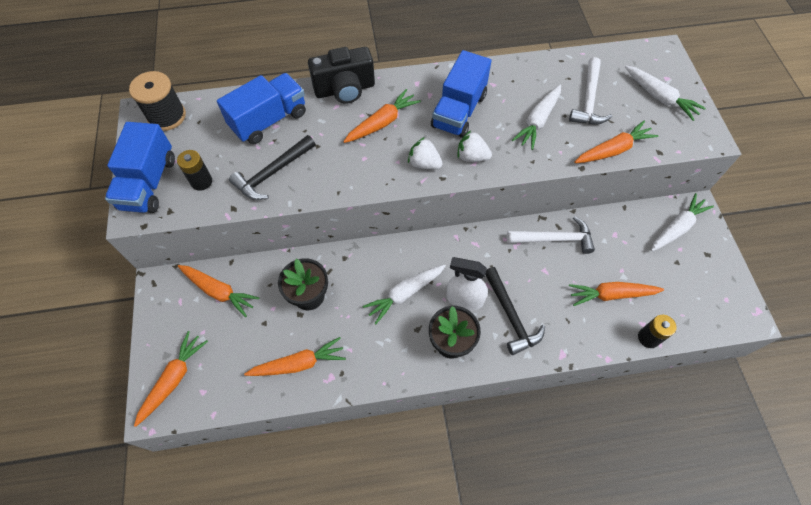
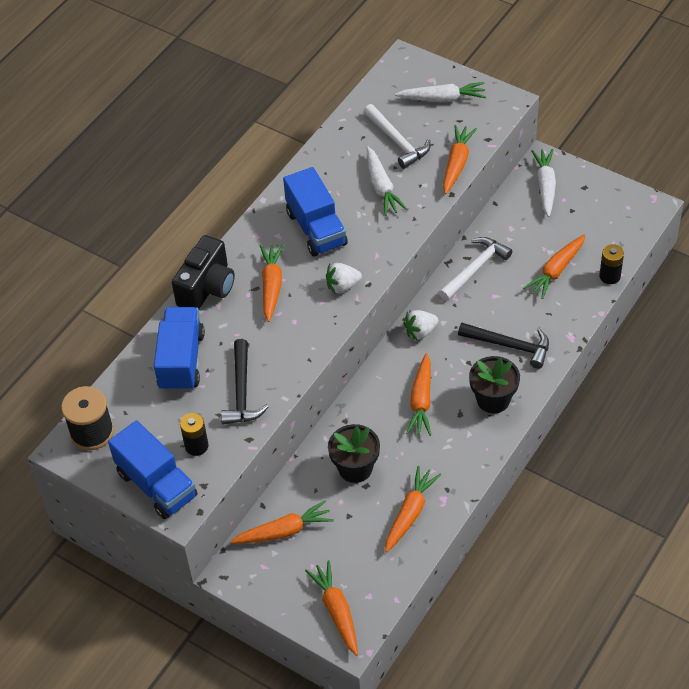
camera: 45 degrees left, 10 degrees down
(405, 294) = (421, 401): white carrot -> orange carrot
(464, 299) = (466, 365): white spray bottle -> none
(472, 156) = (369, 252): white strawberry -> white strawberry (420, 332)

